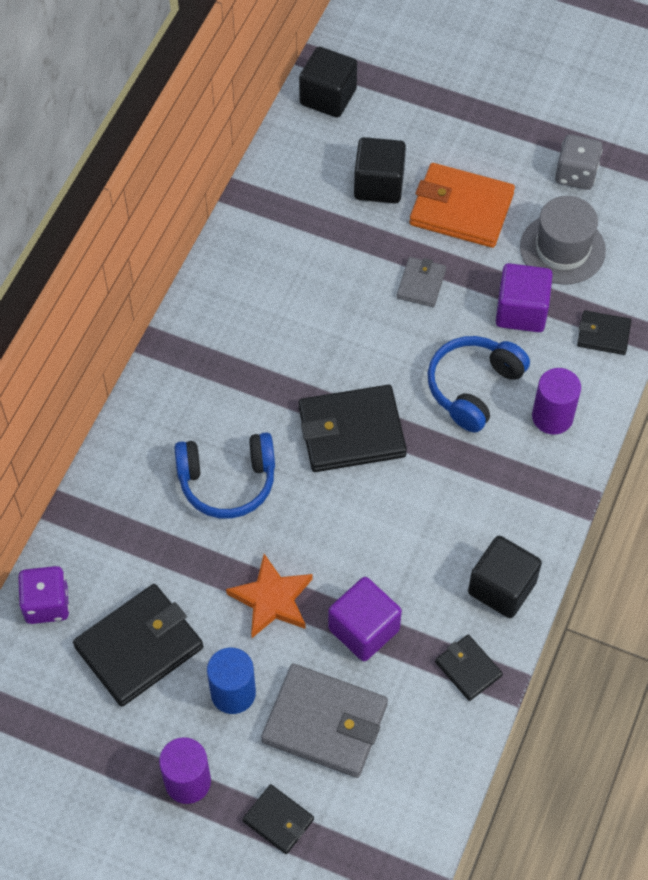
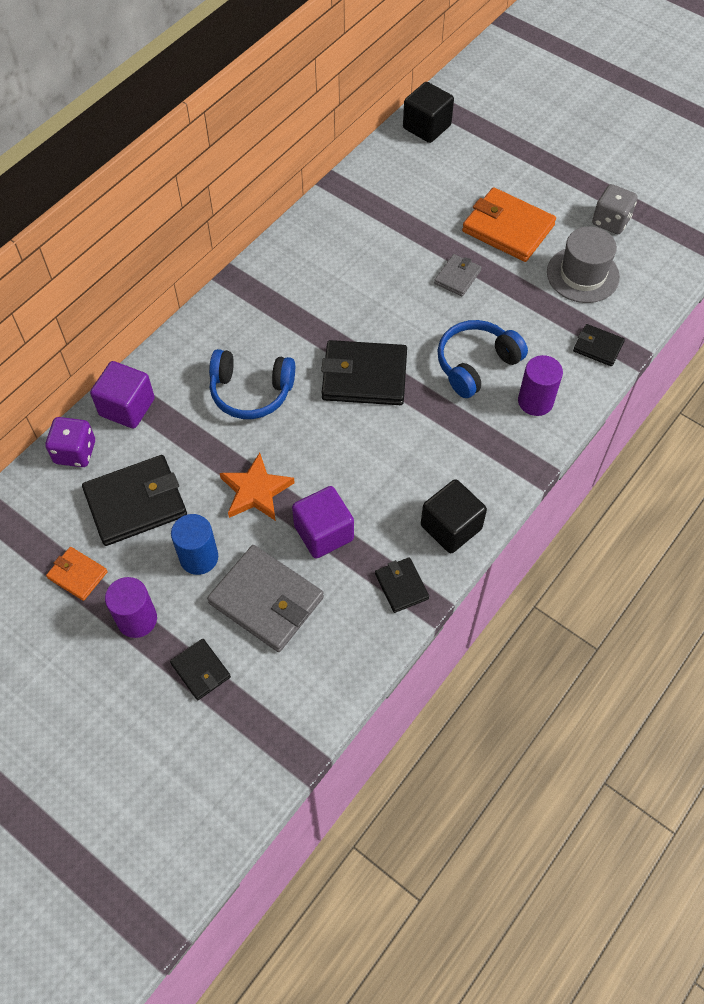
camera: 15 degrees right, 0 degrees up
(102, 748) = (77, 575): none -> orange wallet
(379, 184) = (446, 197): black cube -> none
(521, 311) = (534, 314): purple cube -> purple cube (127, 407)

